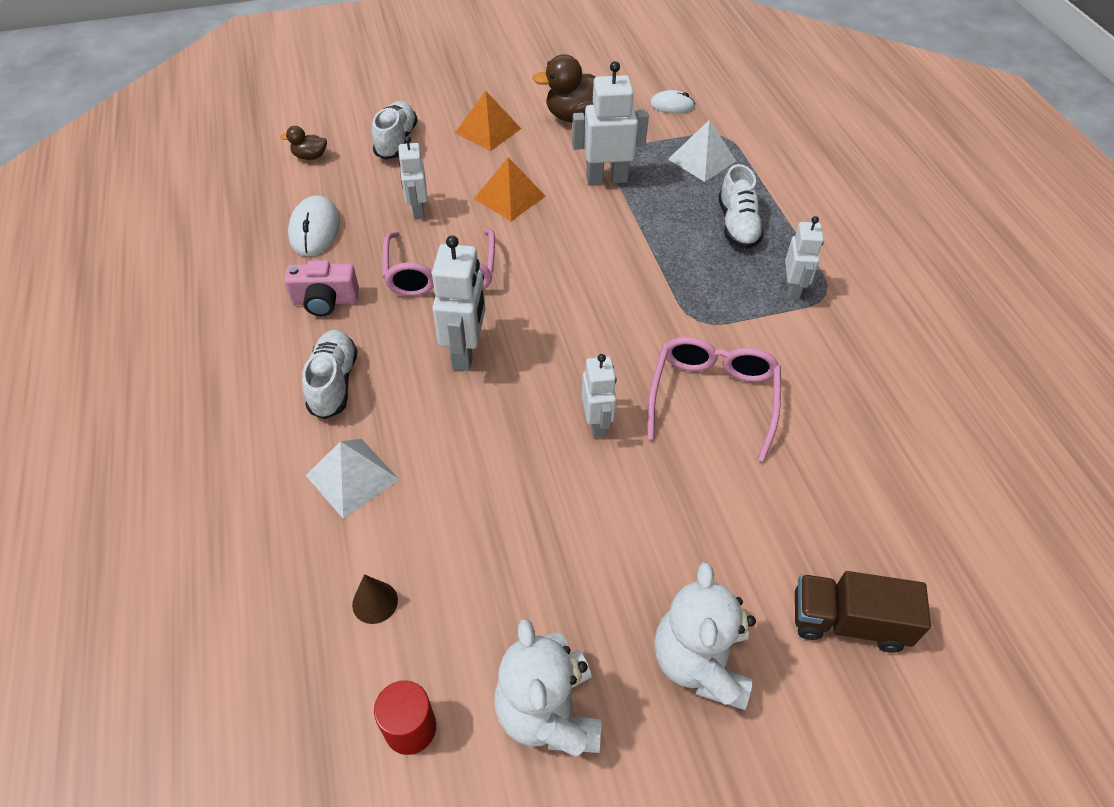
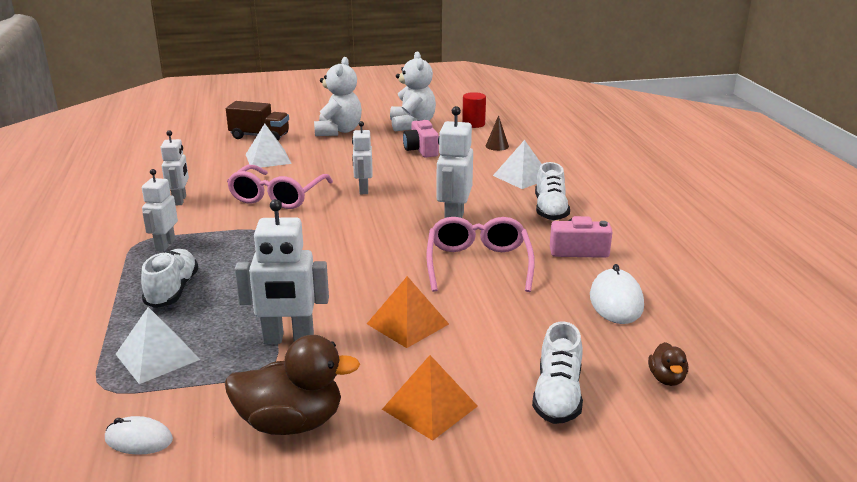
camera: 175 degrees left, 25 degrees down
(310, 156) = (666, 379): brown duck -> brown duck turned 90 degrees clockwise
(417, 210) = (511, 314): white robot -> white robot (180, 200)
(520, 574) = (421, 150): none -> pink camera
(783, 520) = (268, 159): none -> white pyramid

